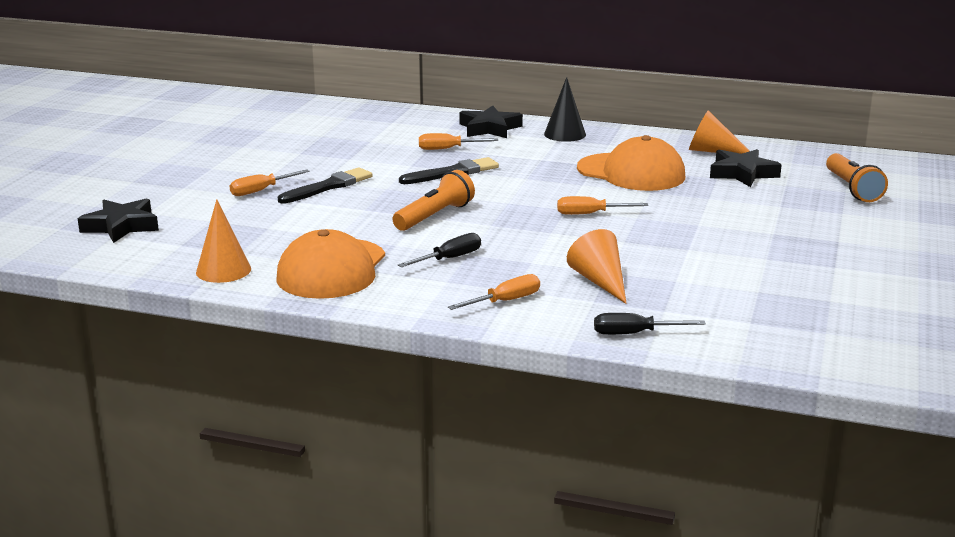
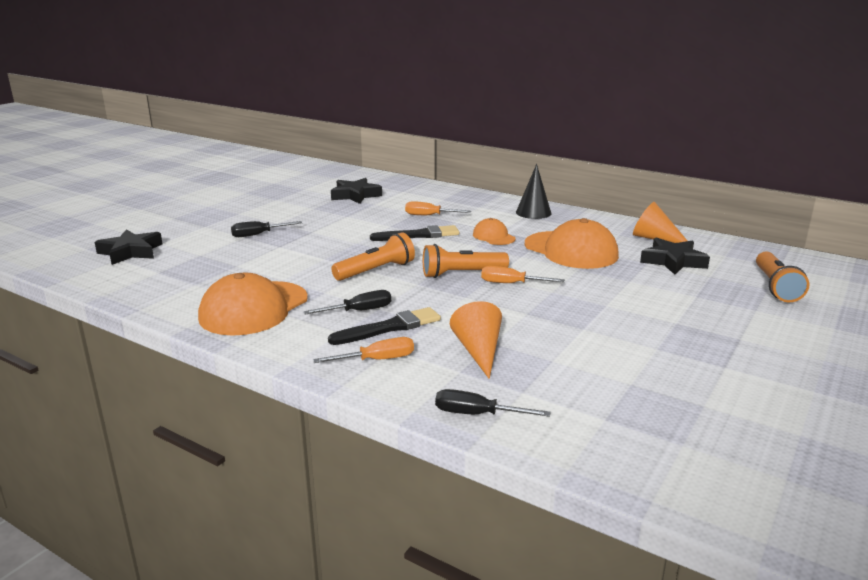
camera: 15 degrees right, 0 degrees up
(223, 270) = (168, 298): orange cone -> none
(261, 191) = (258, 234): orange screwdriver -> black screwdriver
(328, 187) = (312, 237): black brush -> black brush (389, 327)
(489, 128) = (475, 202): black star -> black star (355, 195)
(531, 209) = (462, 274): none -> orange flashlight
(538, 166) = (493, 236): none -> orange cap

